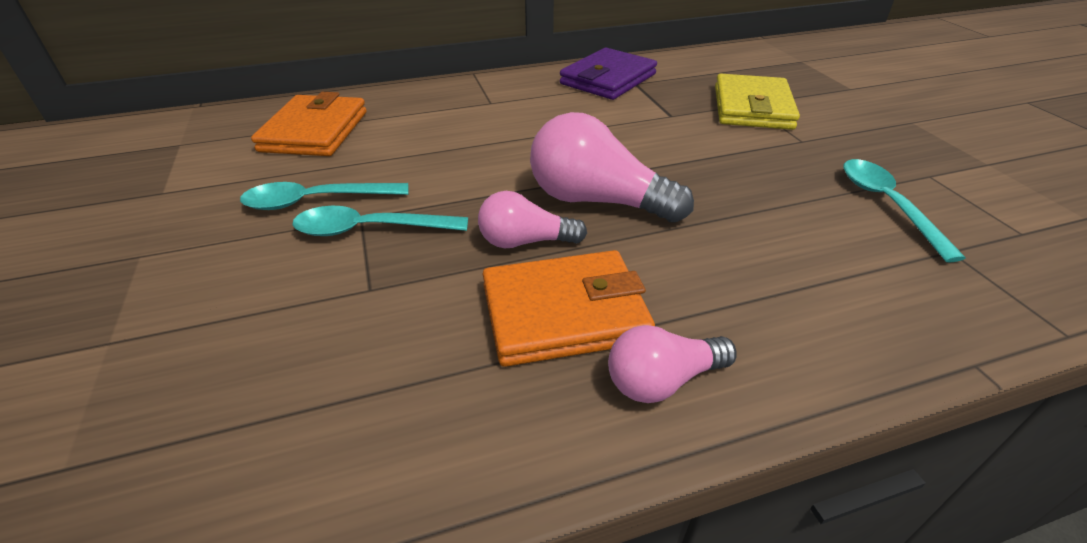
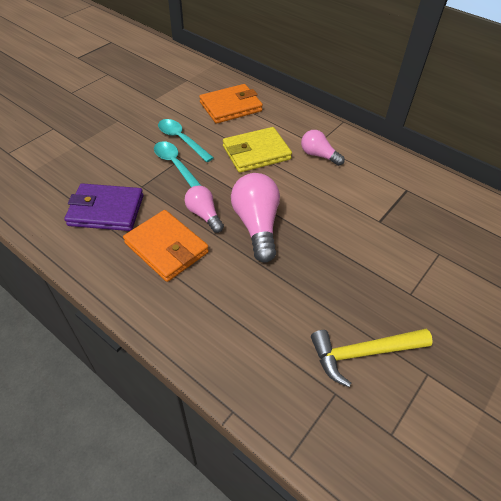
camera: 55 degrees right, 10 degrees up
(608, 79) = (398, 176): purple wallet -> purple wallet (106, 210)
(662, 380) = (148, 293): pink light bulb -> pink light bulb (318, 155)
(752, 107) = (433, 256): yellow wallet -> yellow wallet (256, 153)
(886, 205) = (363, 353): turquoise spoon -> yellow hammer

